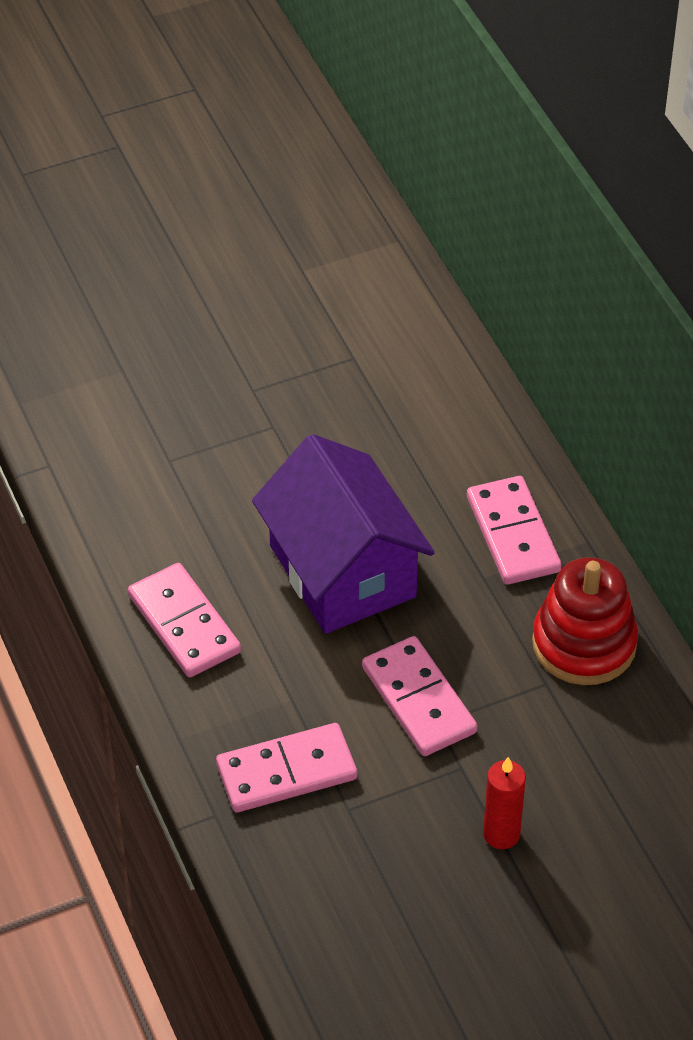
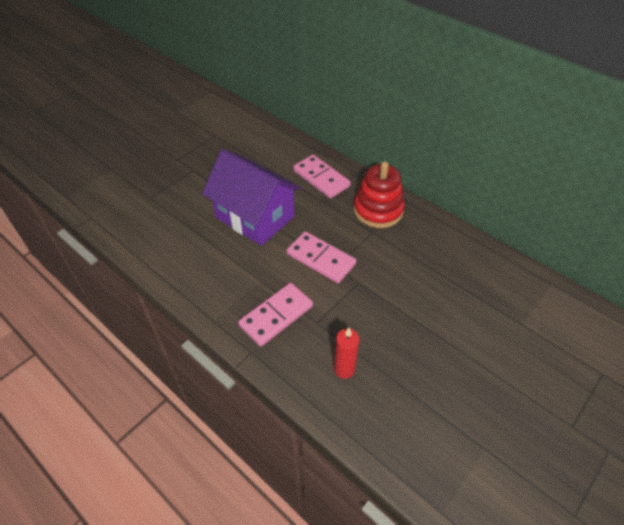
camera: 25 degrees left, 0 degrees up
(184, 624) = (190, 265): pink domino -> none
(501, 834) = (395, 305): red candle -> red candle (344, 369)

